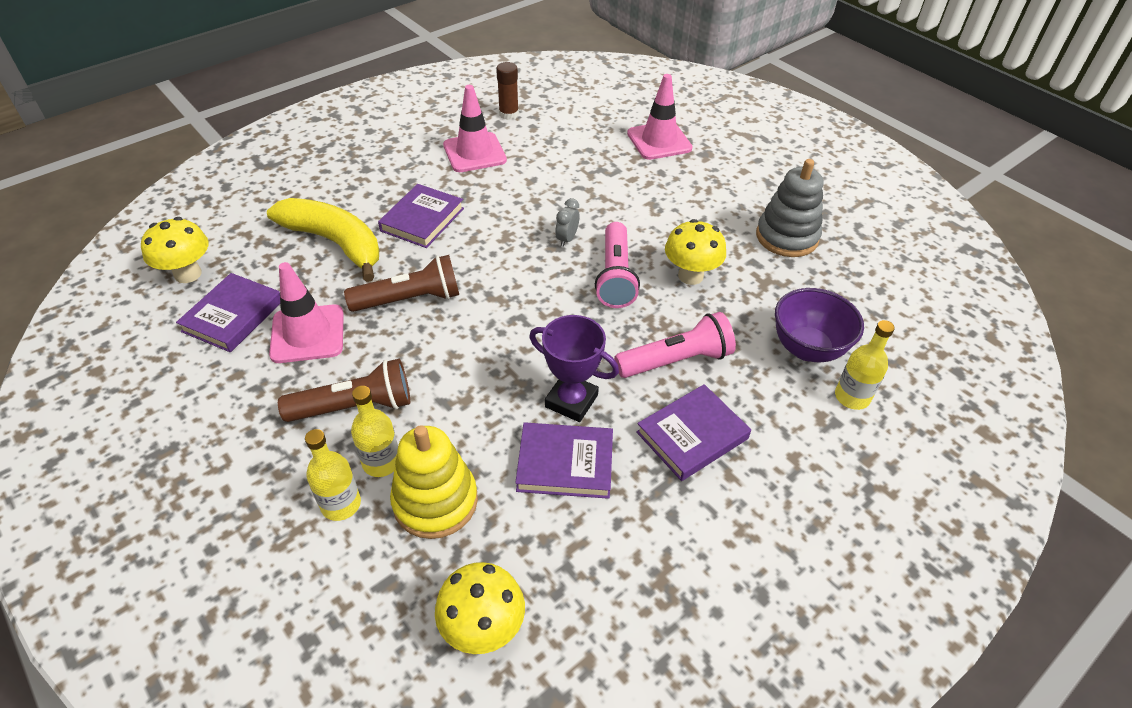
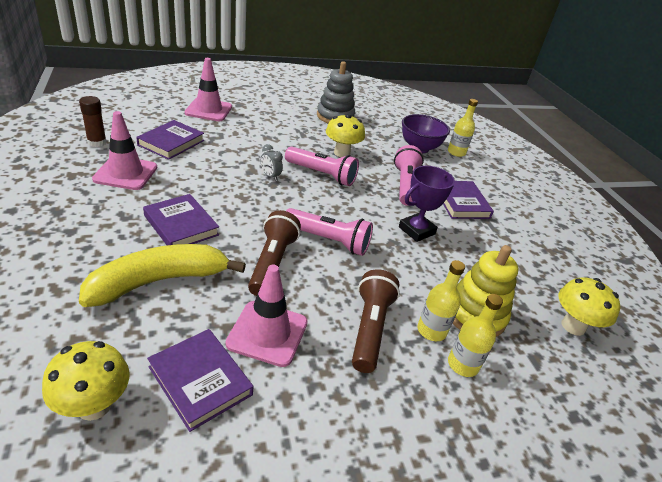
camera: 70 degrees left, 10 degrees down
(481, 327) = (328, 240): none -> pink flashlight
(565, 464) = (464, 251): purple book -> purple book (171, 143)

